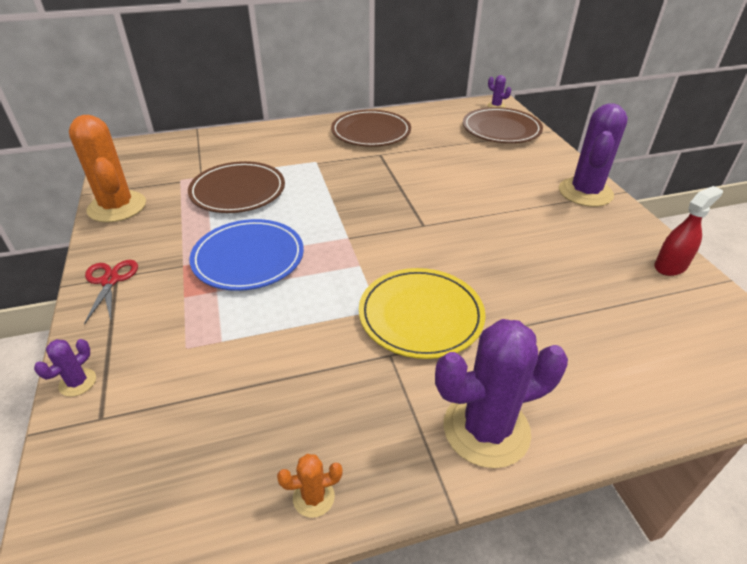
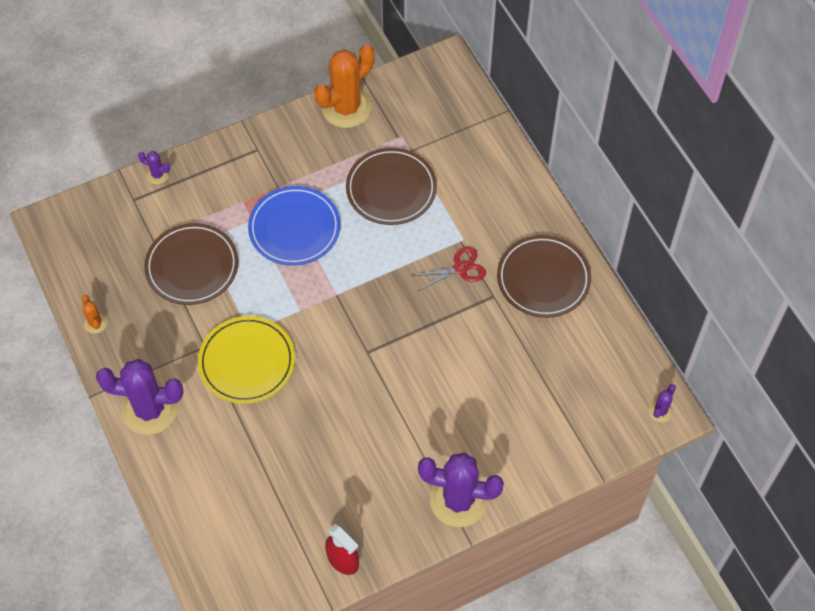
camera: 80 degrees right, 20 degrees up
(110, 280) = (252, 148): red scissors -> red scissors (460, 268)
(486, 429) = (149, 410): purple cactus -> purple cactus turned 60 degrees counterclockwise
(501, 129) = (590, 418): brown plate -> brown plate (192, 266)

